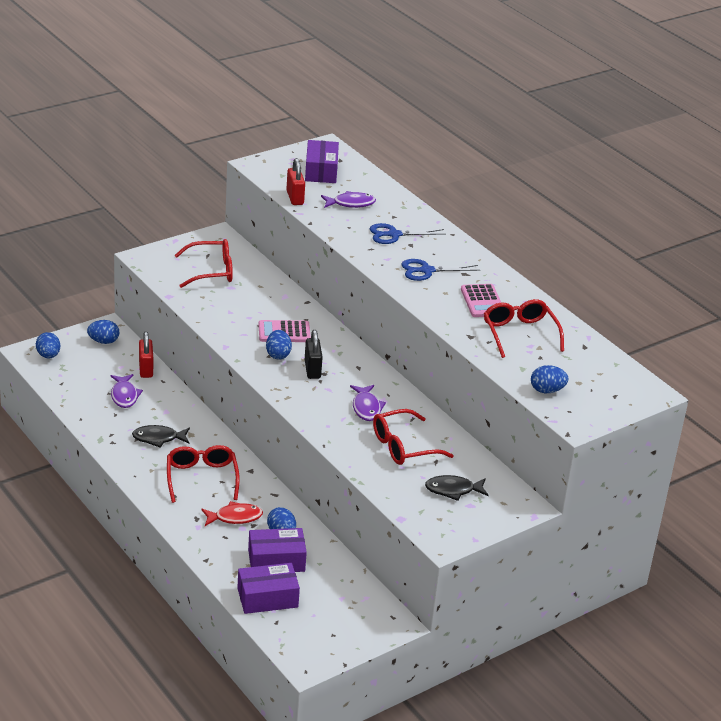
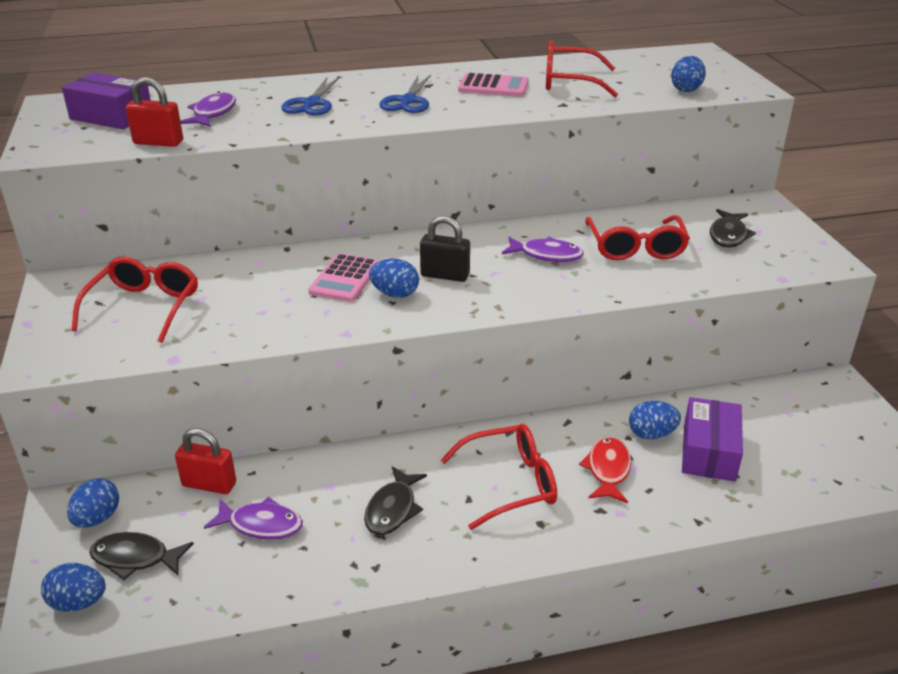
camera: 65 degrees left, 0 degrees up
(83, 362) = (135, 558): none -> black fish
(201, 478) = (509, 483): red glasses -> red glasses turned 150 degrees clockwise
(267, 597) = (787, 478): purple box -> none

